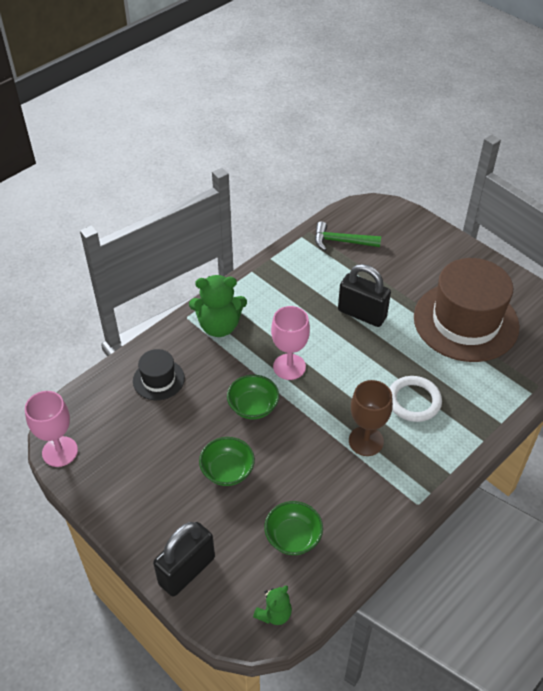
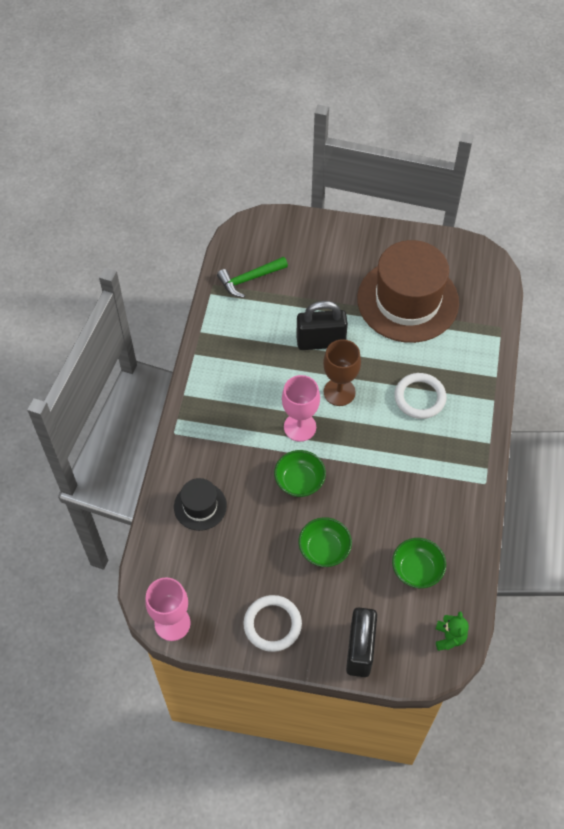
camera: 35 degrees left, 10 degrees up
(134, 502) = (272, 624): none -> white ring
(219, 326) = (210, 424): green teddy bear -> none
(366, 441) = (409, 455): brown goblet -> brown goblet (339, 392)

